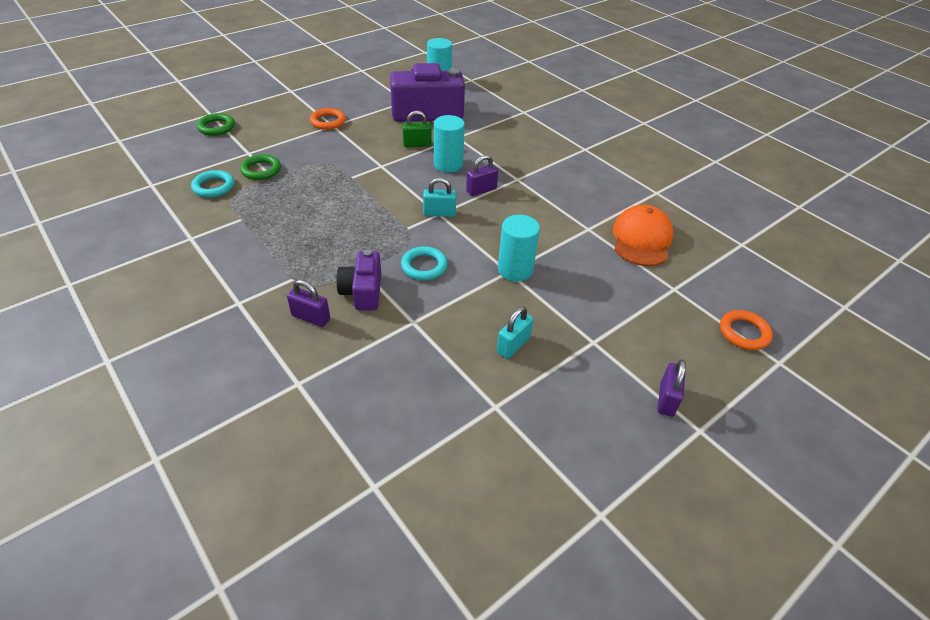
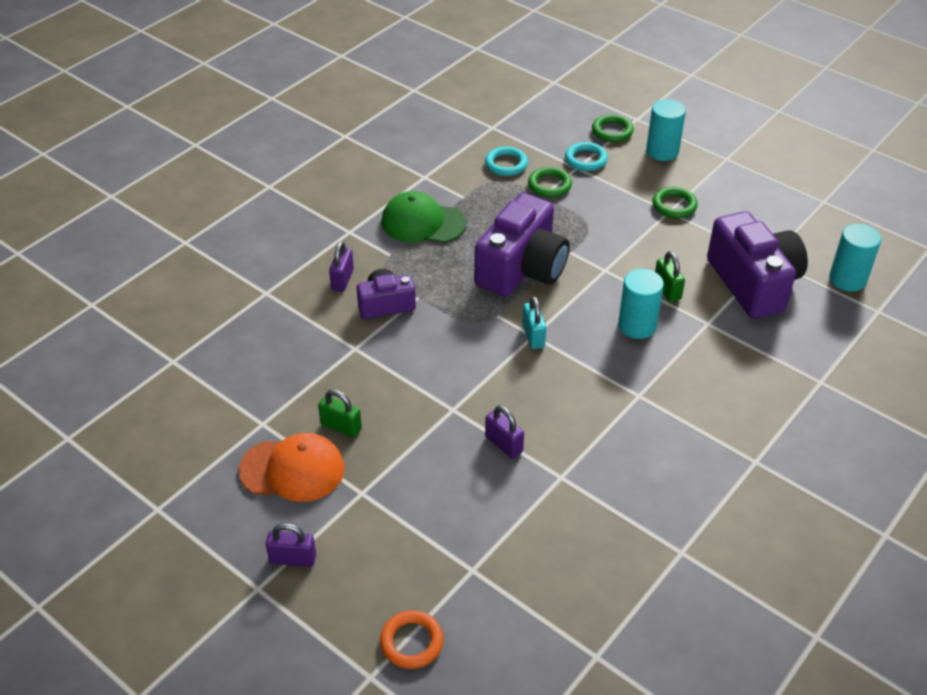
camera: 80 degrees right, 0 degrees up
(260, 250) = (423, 223): none -> green cap
(328, 121) = (674, 205): orange ring -> green ring
(357, 204) = (522, 268): none -> purple camera
(424, 266) = (437, 340): turquoise ring -> turquoise ring (586, 159)
(481, 190) = (596, 364): purple padlock -> purple padlock (503, 444)
(513, 345) = (341, 427): turquoise padlock -> green padlock
(515, 270) = (456, 414): turquoise cylinder -> turquoise cylinder (662, 151)
(641, 239) = (560, 534): orange cap -> orange cap (293, 470)

